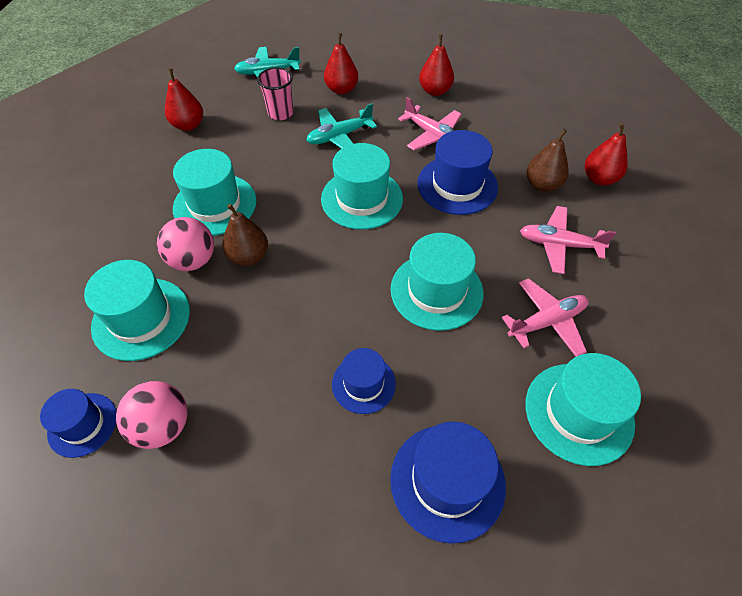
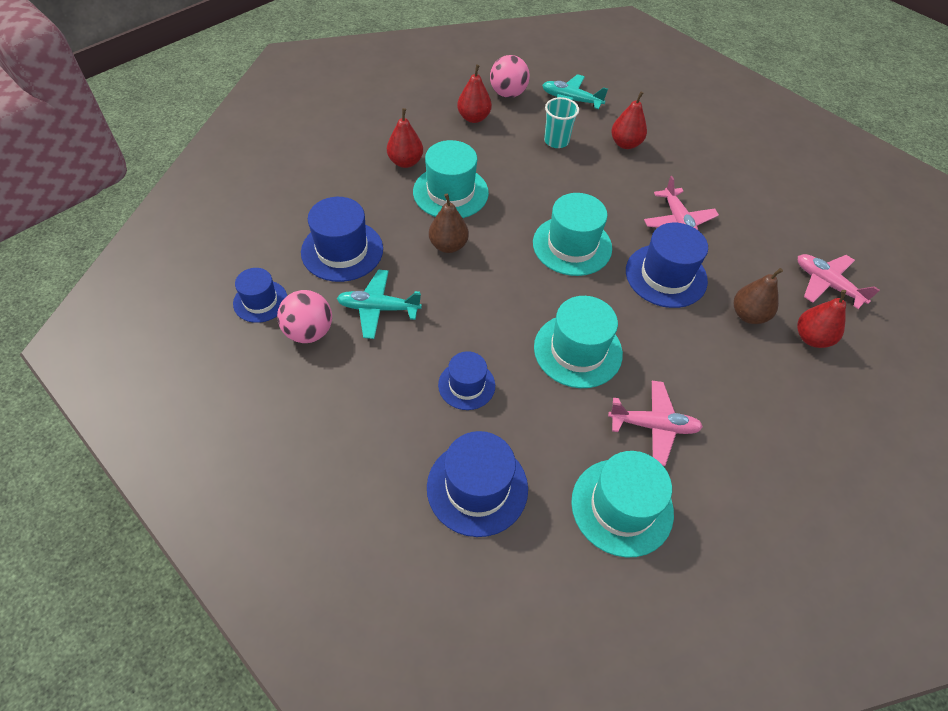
camera: 30 degrees right, 0 degrees up
(141, 318) = (342, 250): turquoise hat -> blue hat
(193, 260) = (405, 227): pink ball -> pink ball (508, 93)
(280, 113) = (556, 141): pink cup -> turquoise cup
(339, 136) = (592, 184): turquoise plane -> turquoise plane (378, 308)
(435, 91) = (713, 183): red pear -> red pear (405, 162)
(559, 244) = (720, 372): pink plane -> pink plane (827, 284)

